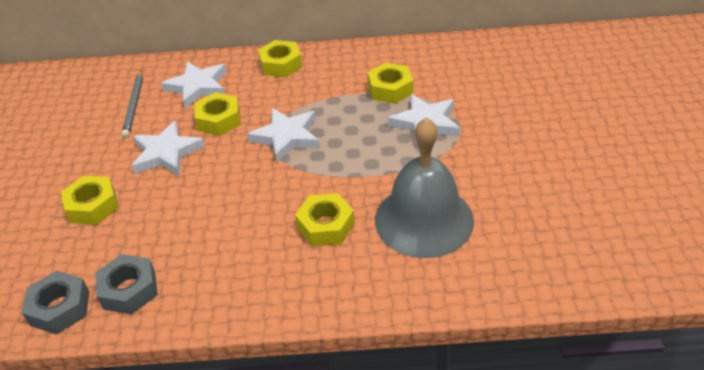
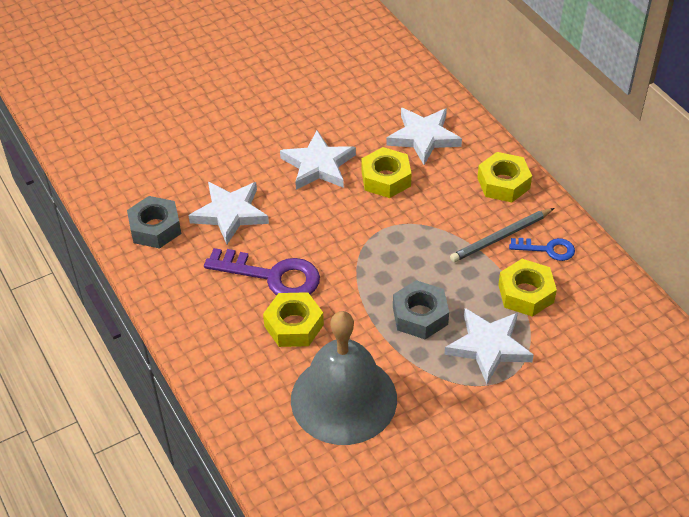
camera: 60 degrees right, 5 degrees up
(60, 308) = (118, 197): grey nut -> grey nut (420, 315)
(93, 206) = (228, 154): yellow nut -> none
(134, 105) = (367, 107): grey pencil -> grey pencil (501, 237)
(261, 222) = (272, 276): none -> purple key
(287, 137) = (394, 241): white star -> white star (230, 214)
(359, 66) = (547, 249): none -> blue key

